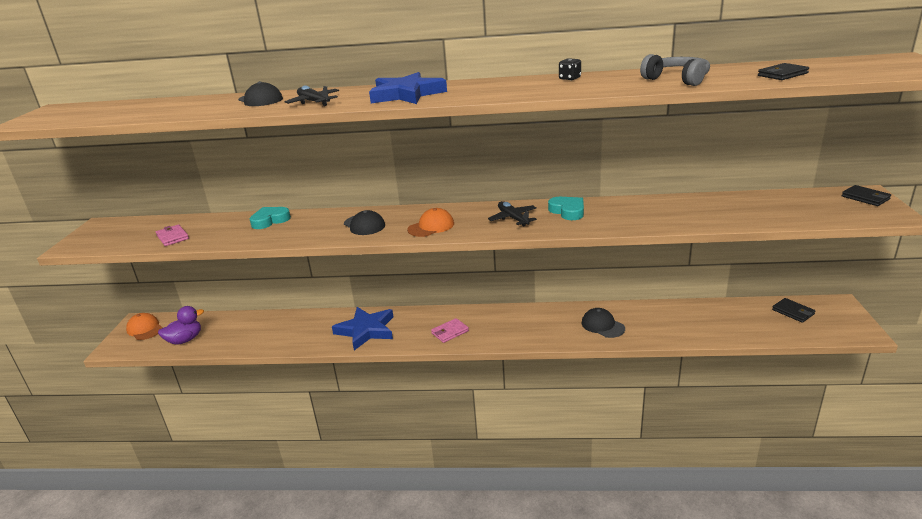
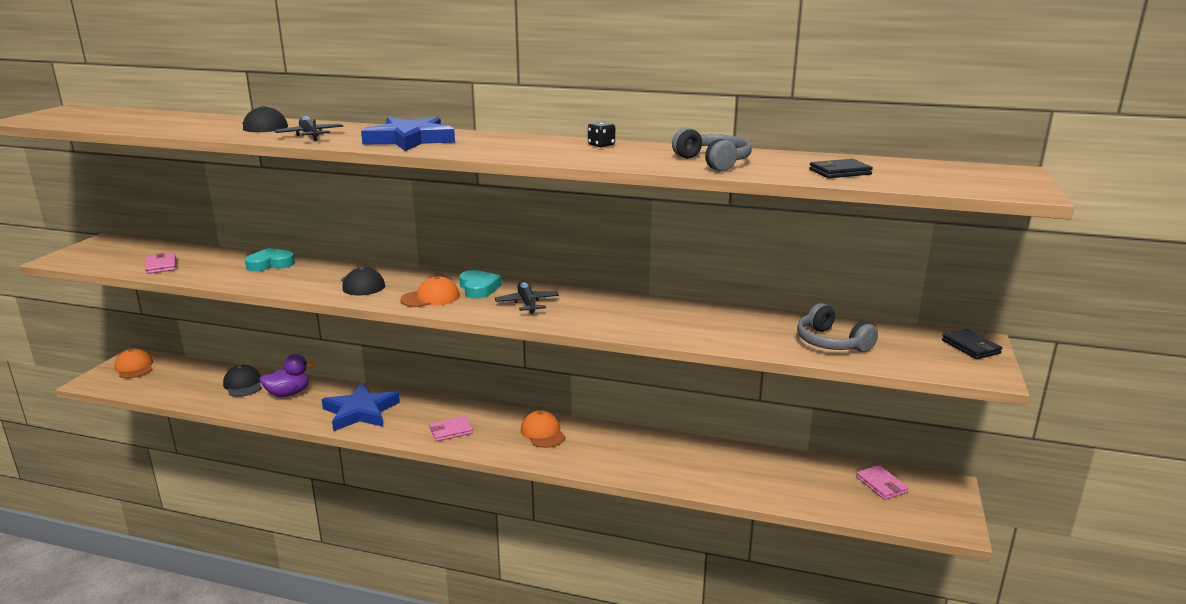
camera: 10 degrees right, 5 degrees down
(185, 340) = (167, 386): purple duck -> purple duck (288, 393)
(523, 320) = (543, 433): none -> orange cap
(568, 211) = (595, 305): turquoise heart -> turquoise heart (478, 288)
(602, 325) = (632, 456): black cap -> black cap (243, 384)
(767, 211) = (831, 343): none -> grey headphones
(793, 312) = (881, 485): black wallet -> pink wallet

